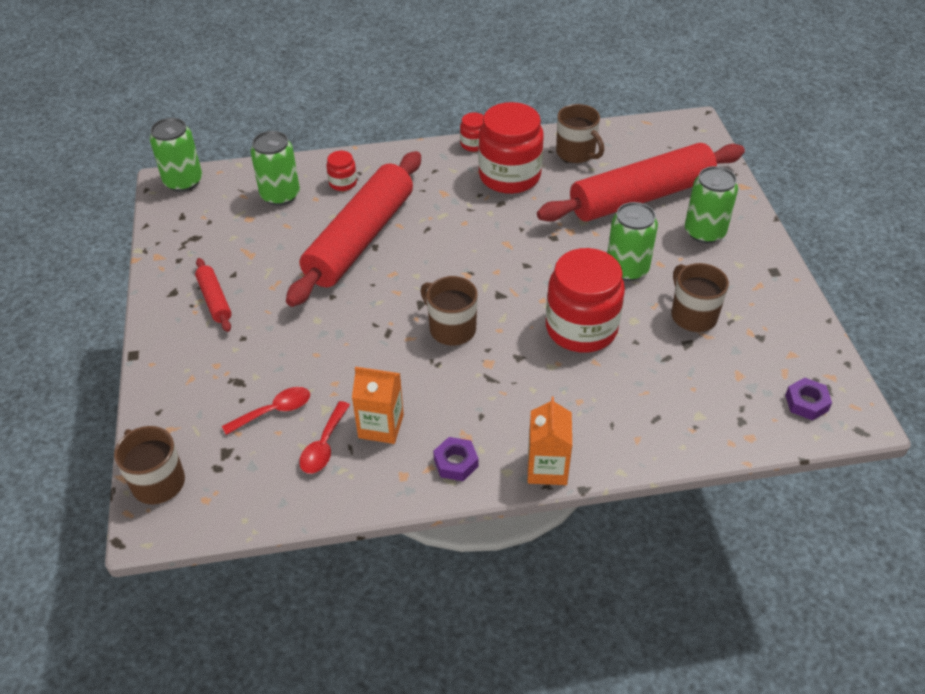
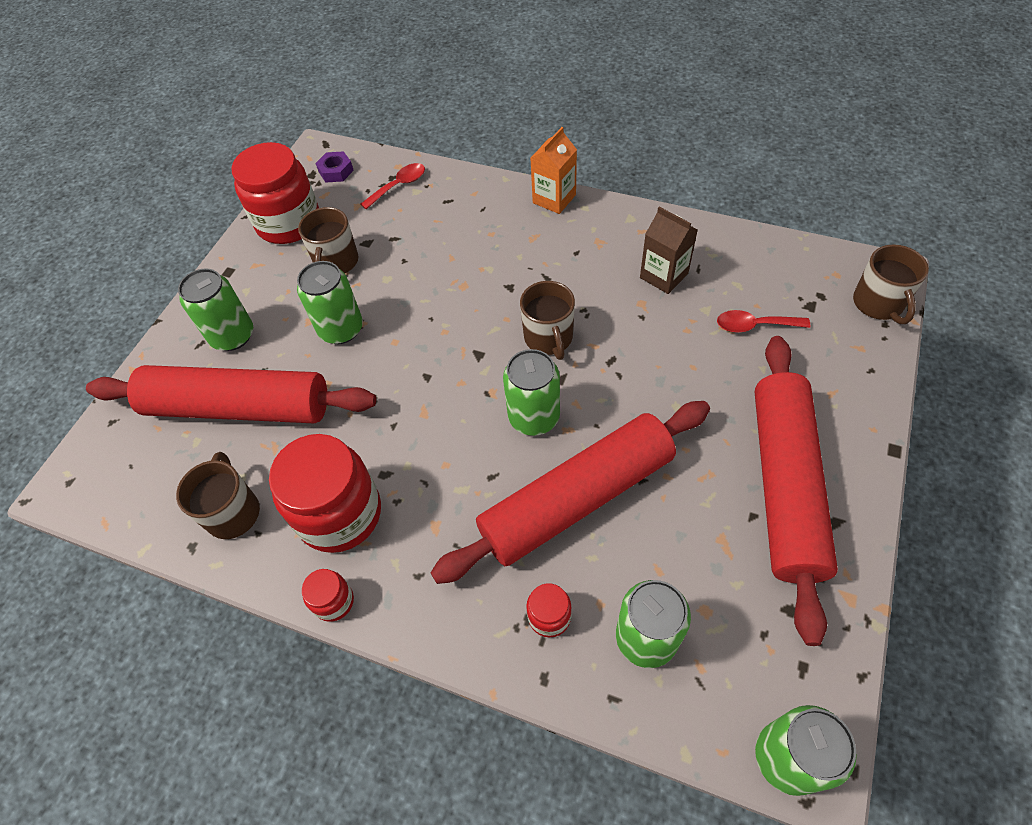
camera: 145 degrees left, 10 degrees up
(214, 300) = (785, 485): red rolling pin -> red rolling pin, size x2.36
(324, 445) = (720, 279): red spoon -> red spoon (399, 186)
(381, 426) = (663, 276): orange carton -> brown carton
(423, 271) = (534, 417): none -> green can
(455, 463) = (619, 227): purple nut -> none
(581, 328) = (435, 290): red jar -> red jar (289, 222)

